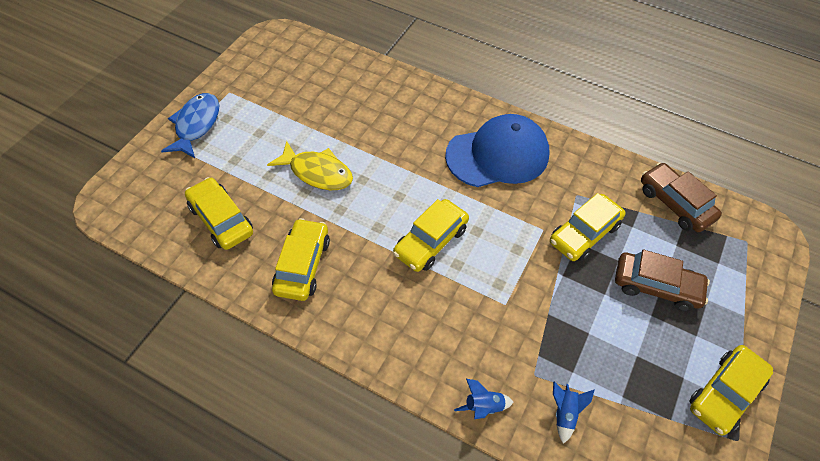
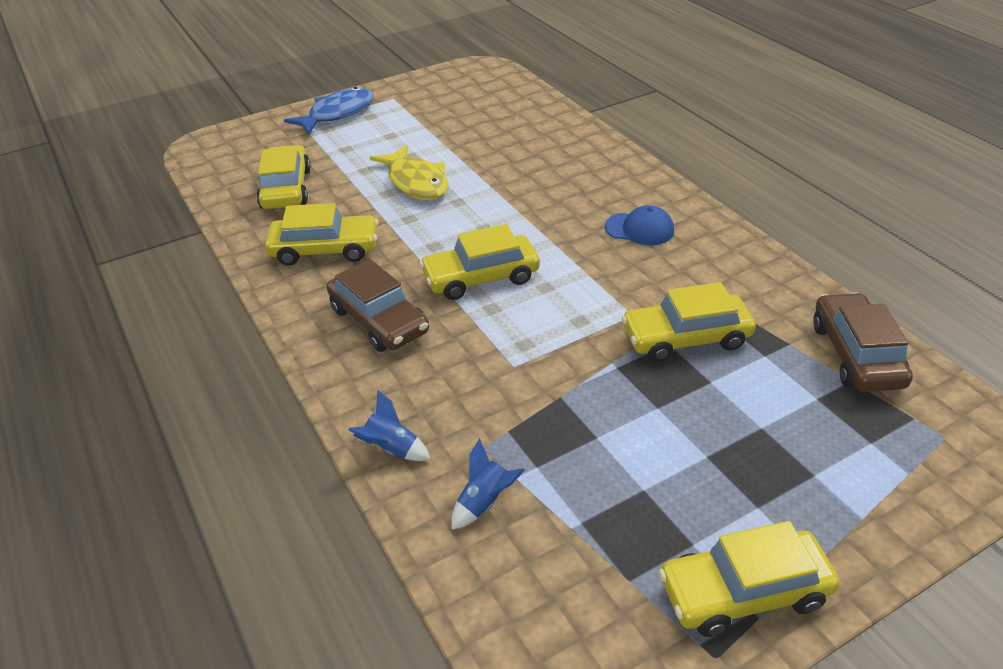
camera: 35 degrees right, 15 degrees down
(302, 265) = (325, 249): yellow car -> yellow car turned 45 degrees clockwise
(497, 155) = (639, 229): blue cap -> blue cap, size x0.47
(656, 286) = (743, 429): brown car -> brown car (379, 320)

